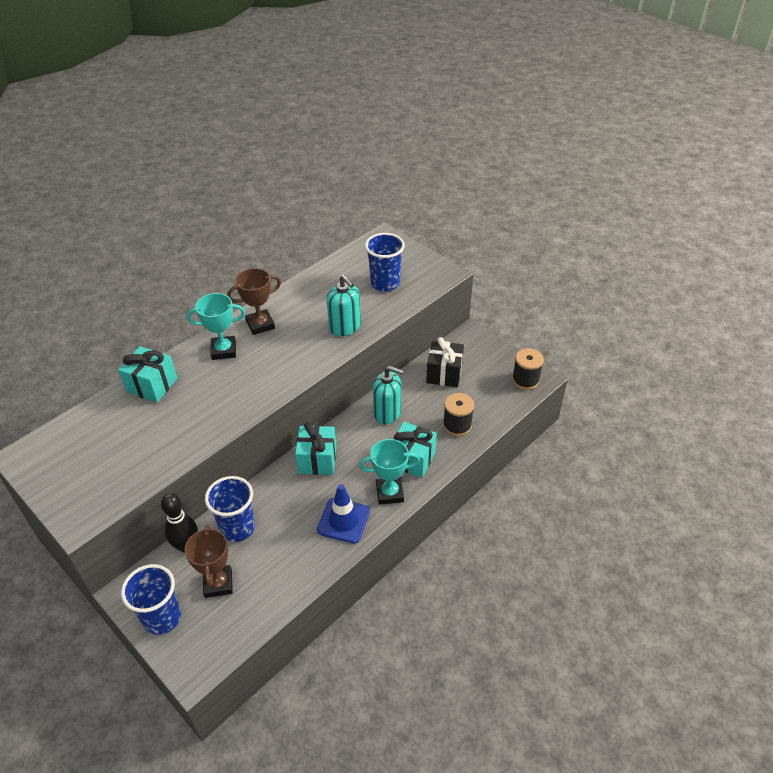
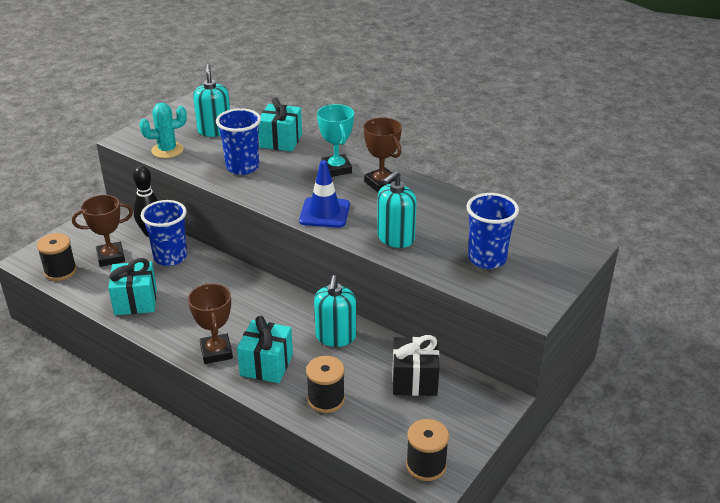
camera: 80 degrees right, 10 degrees down
(101, 438) = (214, 130): none -> turquoise soap dispenser
(125, 481) = (167, 150): none -> turquoise cactus
(162, 618) = (80, 235): blue cup -> blue cup (242, 167)
(227, 633) = (60, 271): none -> black spool
(317, 460) = (258, 294): turquoise gift -> turquoise gift (135, 301)
(343, 520) = (179, 323): blue traffic cone -> blue traffic cone (324, 213)
(389, 493) = (216, 352): turquoise trophy -> brown trophy

